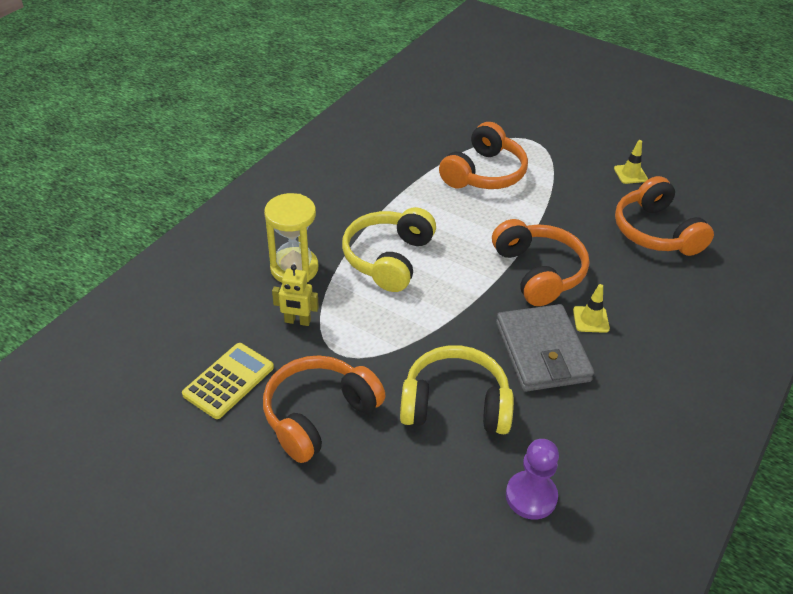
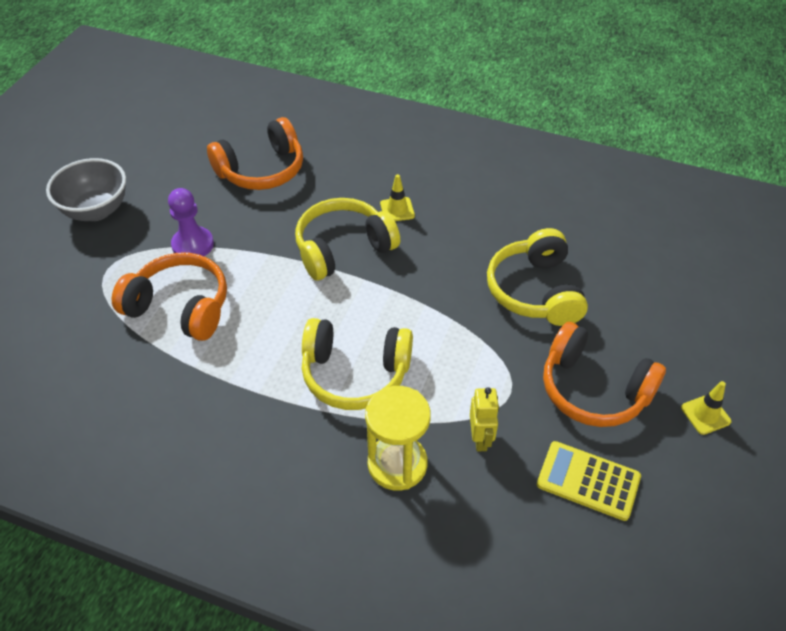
camera: 100 degrees left, 5 degrees up
(531, 496) = (603, 236): purple pawn -> purple pawn (193, 245)
(538, 272) = (343, 248): orange headphones -> yellow headphones
(542, 352) = (449, 239): grey wallet -> none
(602, 136) = (96, 210): none -> grey bowl
(630, 174) = (168, 187): yellow traffic cone -> yellow traffic cone (705, 414)

